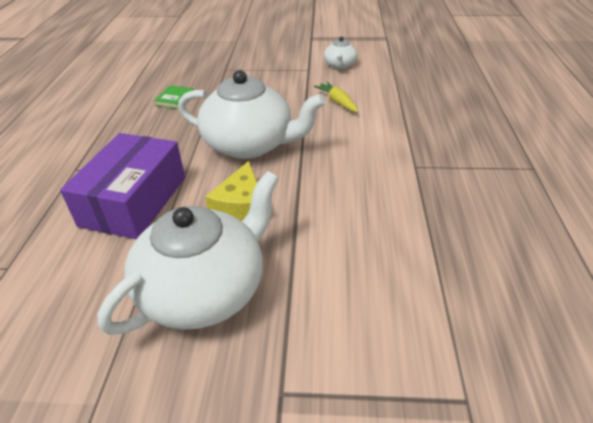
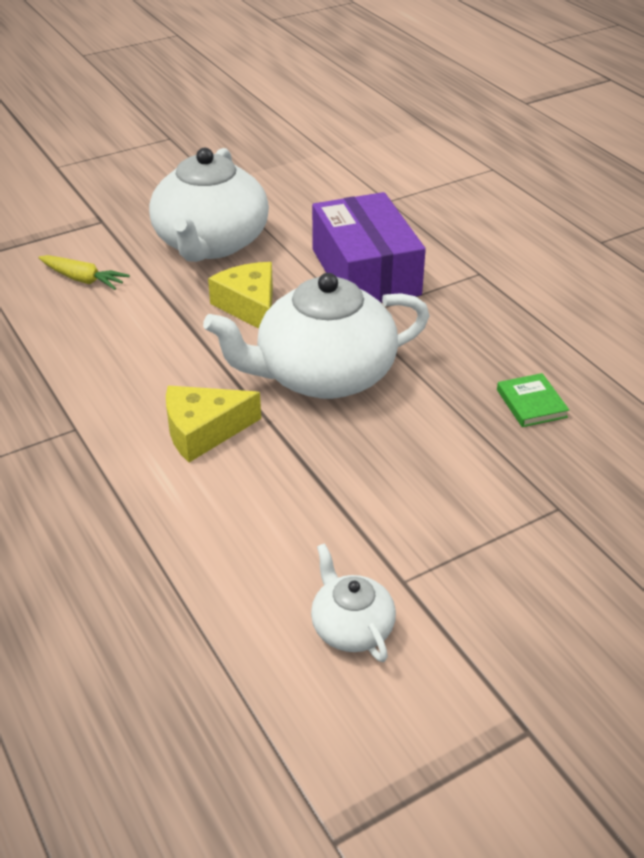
camera: 145 degrees right, 0 degrees up
(337, 102) = (269, 508): yellow carrot -> yellow carrot (83, 279)
(341, 140) = (203, 431): none -> yellow cheese

